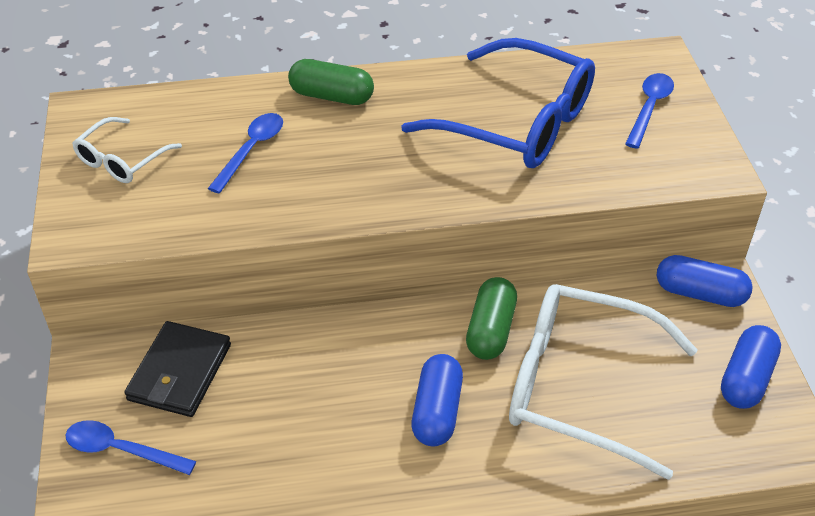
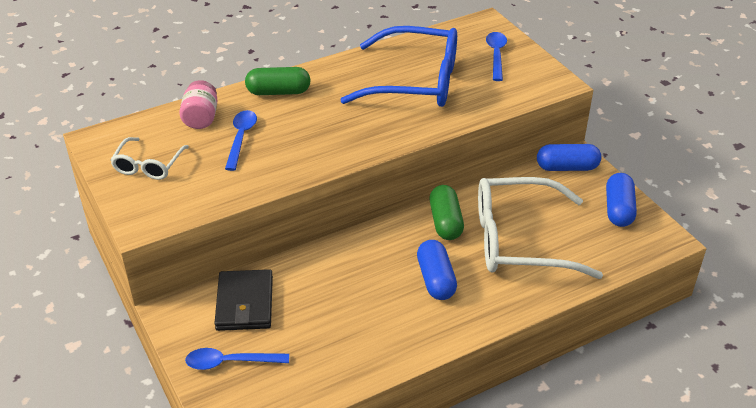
camera: 20 degrees left, 5 degrees down
(218, 110) = (201, 118): none -> pink jar

